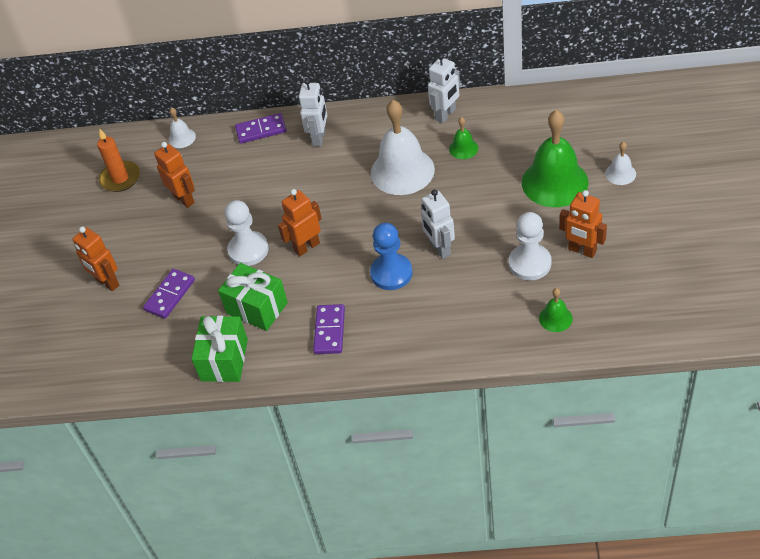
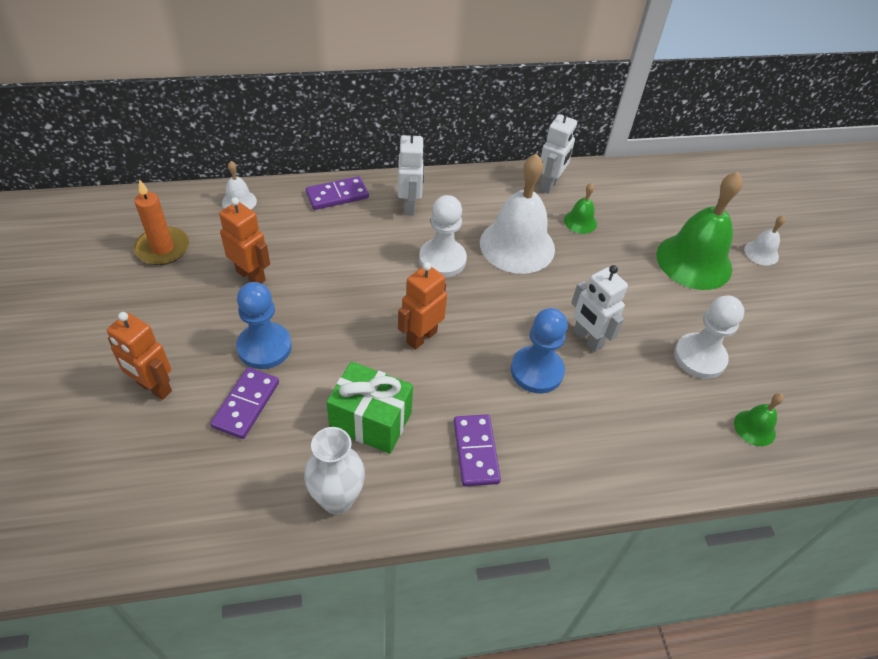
camera: 20 degrees left, 0 degrees up
(187, 254) = (264, 347): none -> blue pawn
(224, 360) = (337, 499): green gift -> white vase
(248, 250) = (346, 341): white pawn -> white pawn (442, 260)
(582, 250) = (753, 341): orange robot -> none

